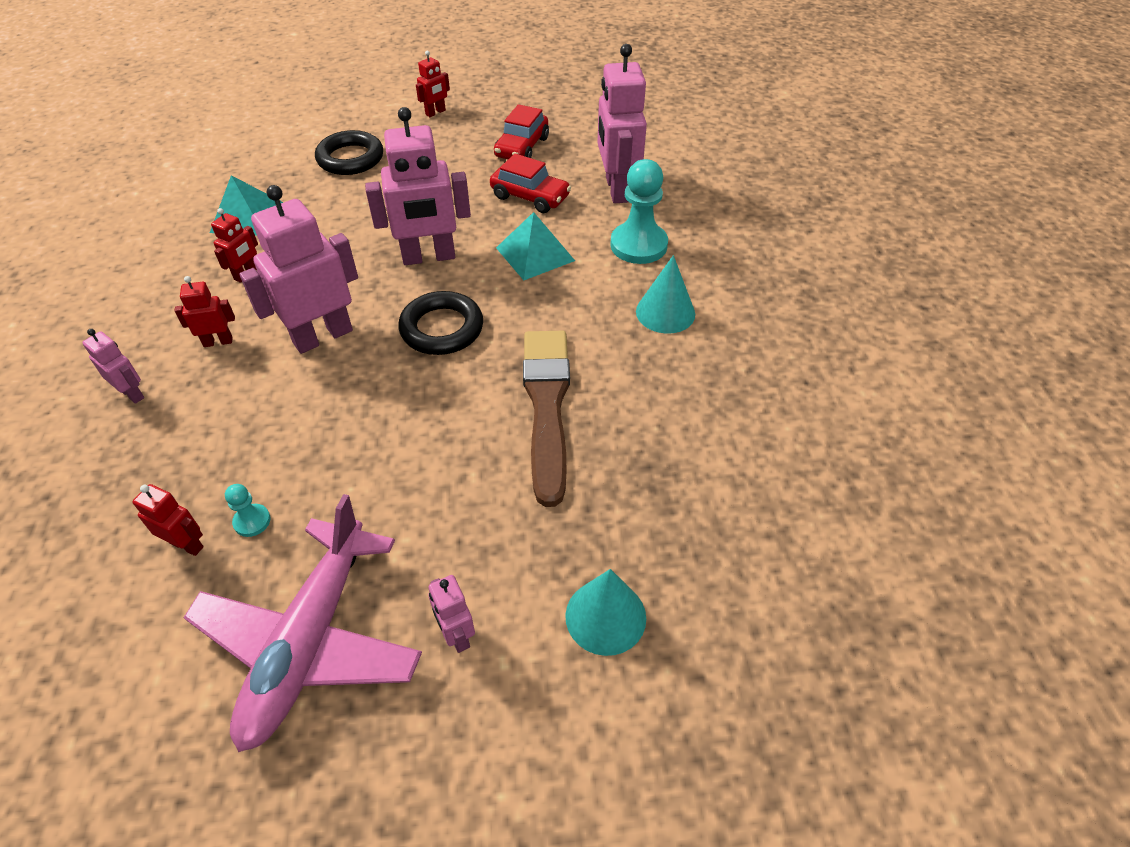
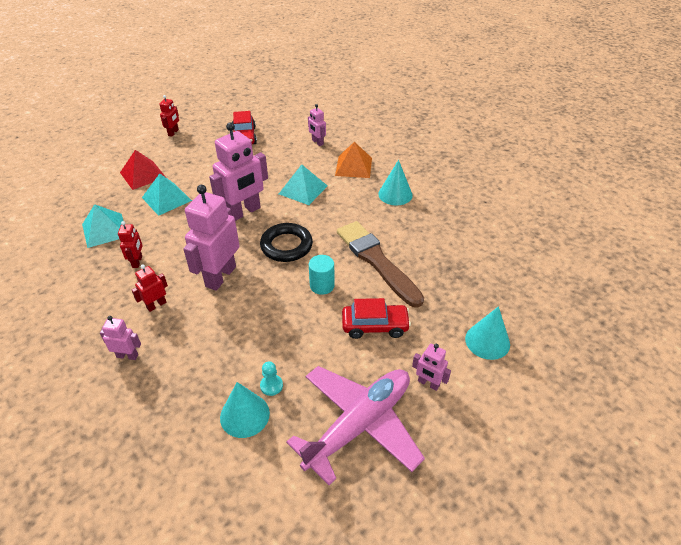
camera: 30 degrees left, 5 degrees down
(187, 544) = (244, 415): red robot -> turquoise cone
(310, 641) = (359, 424): pink plane -> pink plane turned 120 degrees counterclockwise
(350, 158) = (143, 175): black ring -> red pyramid
(350, 202) = (166, 199): none -> turquoise pyramid
(438, 408) = (322, 285): none -> turquoise cylinder
(530, 197) = (273, 161): red car -> red car (375, 326)
(616, 189) = (317, 142): pink robot -> pink robot, size x0.48
(638, 245) = (353, 166): turquoise pawn -> orange pyramid

